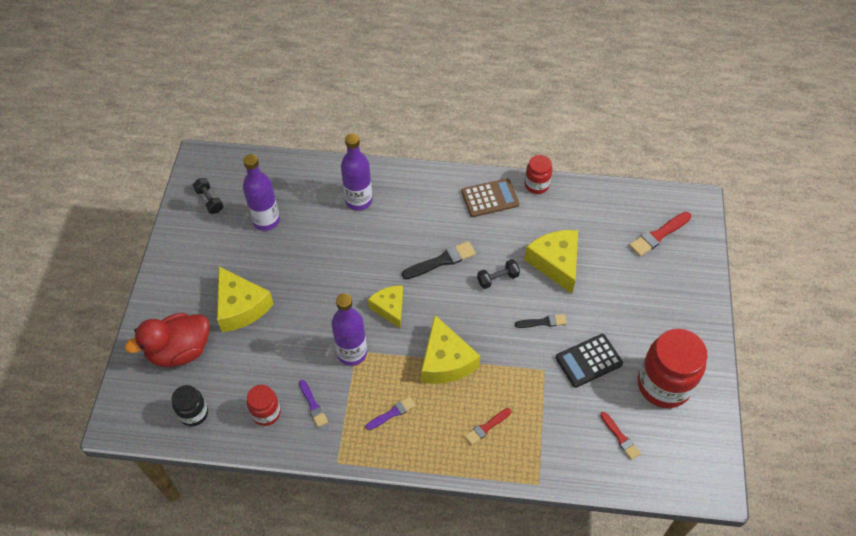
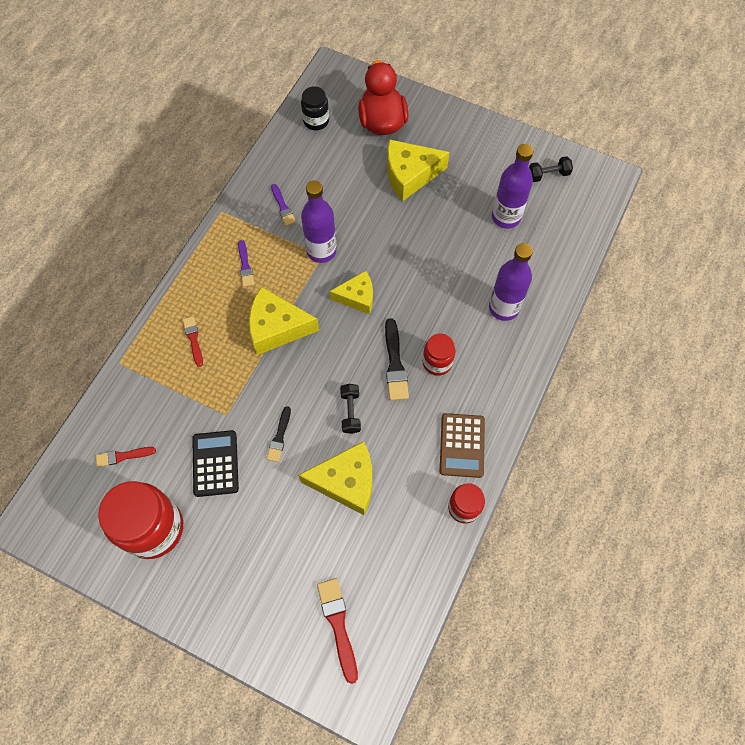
camera: 110 degrees right, 10 degrees up
(266, 413) = (292, 171): red jar -> red jar (437, 362)
(313, 405) = (283, 207): purple brush -> purple brush turned 105 degrees counterclockwise

